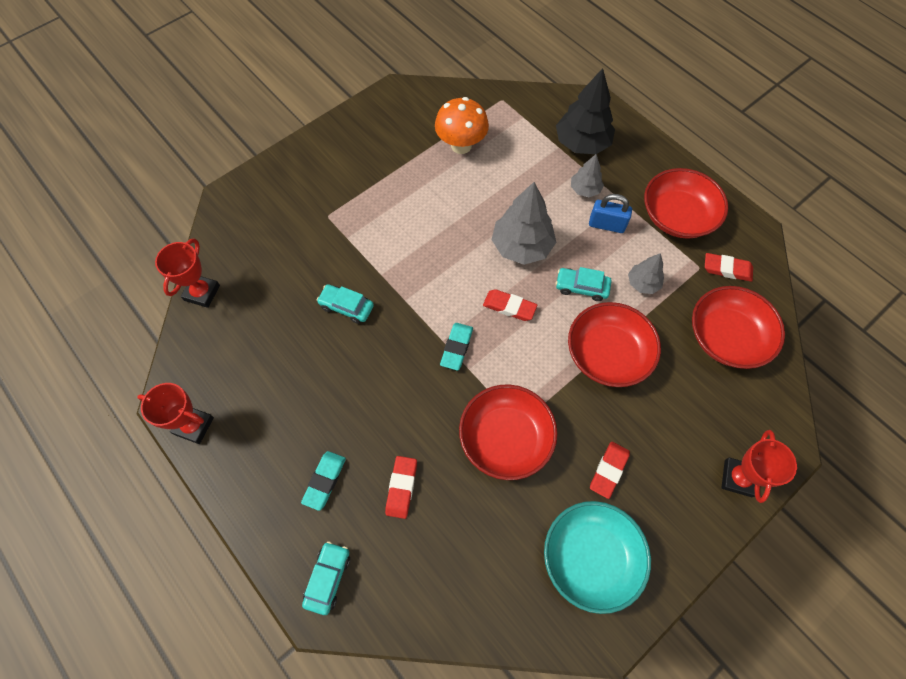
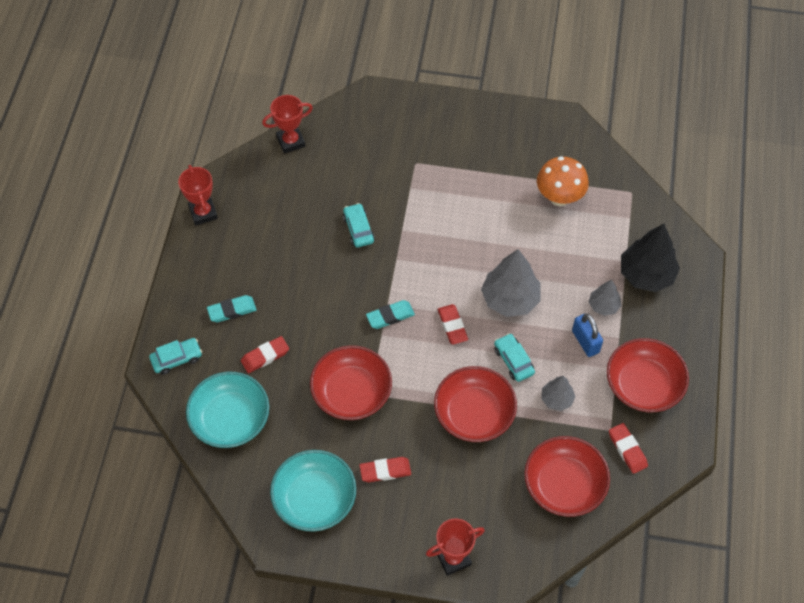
camera: 50 degrees right, 5 degrees down
(441, 575) = (230, 419): none -> turquoise bowl

